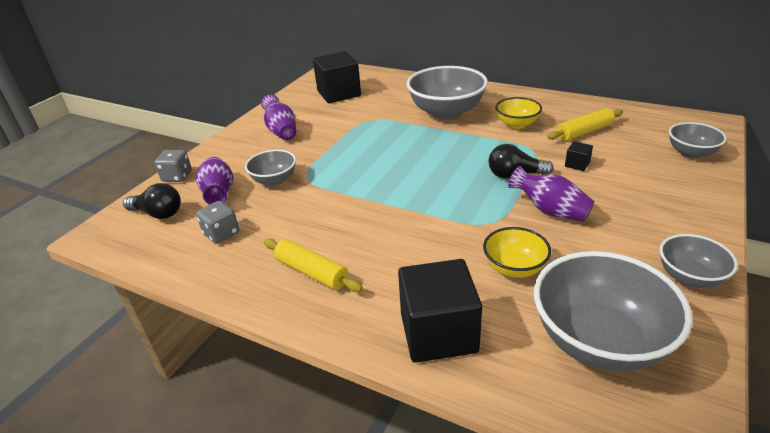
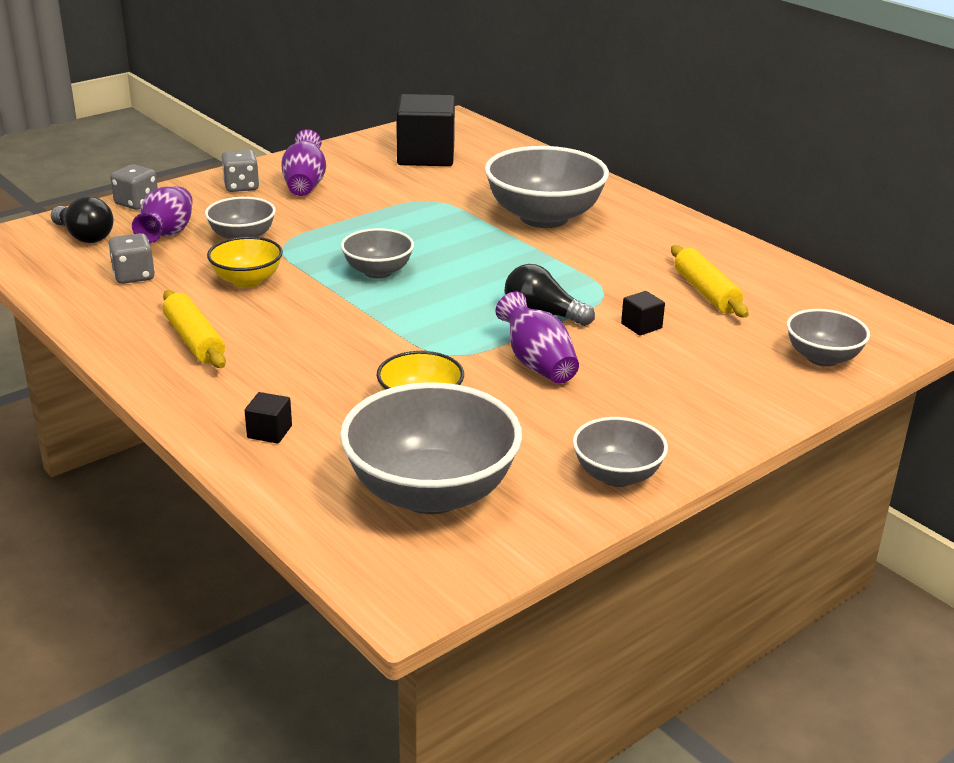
camera: 20 degrees right, 5 degrees down
(241, 144) = (241, 186): none -> grey dice
(386, 177) = (378, 272): none -> grey bowl
(438, 333) = (269, 432): black cube -> black cube, size x0.42
(517, 124) = (623, 257): yellow bowl -> yellow bowl (247, 280)
(584, 132) = (706, 292): yellow rolling pin -> yellow rolling pin turned 75 degrees clockwise

